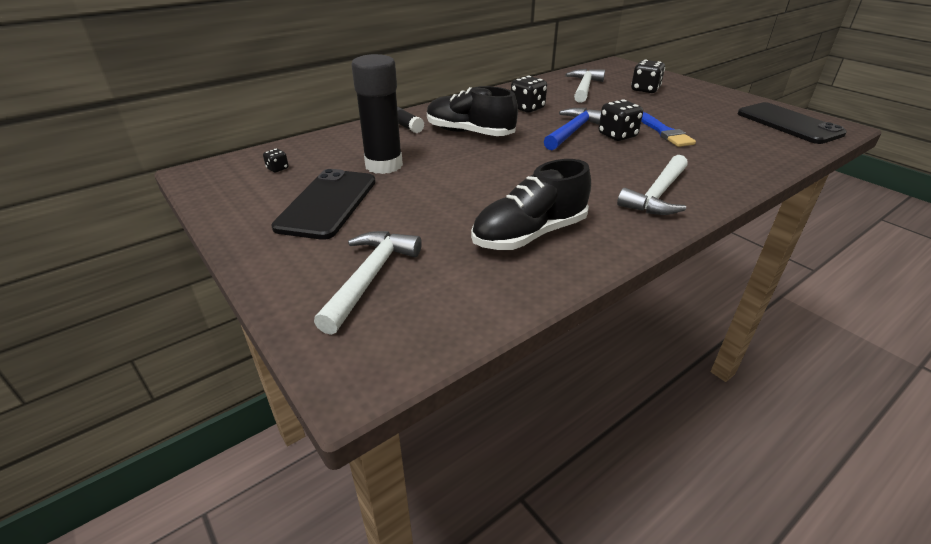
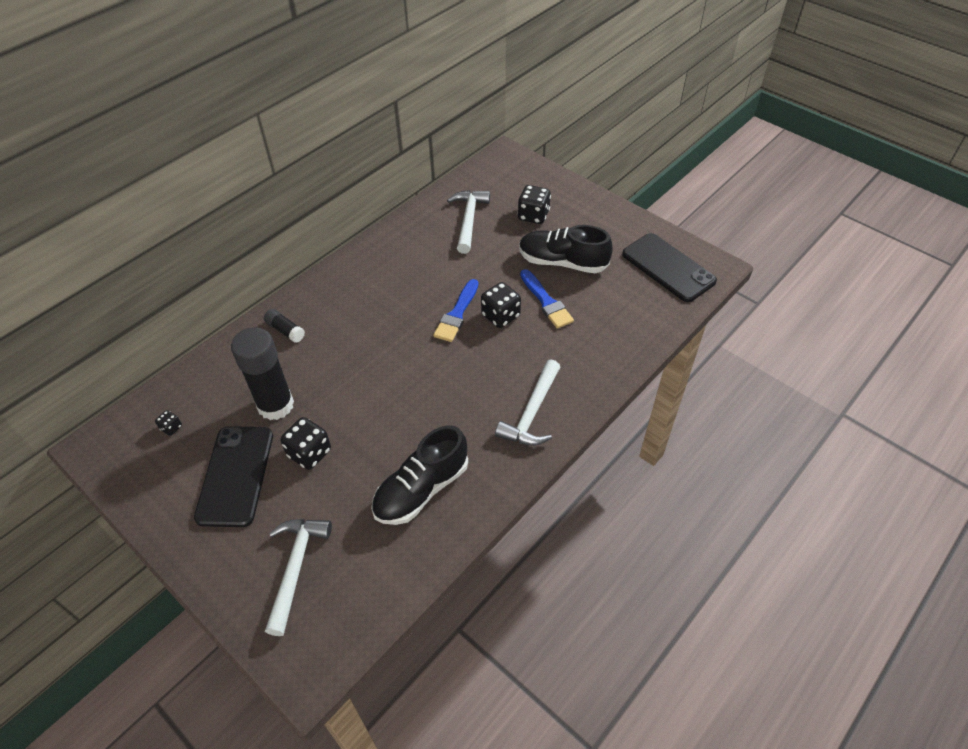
camera: 10 degrees left, 15 degrees up
(469, 133) = (352, 332): black shoe -> black shoe (562, 262)
(527, 108) = (409, 274): black dice -> black dice (309, 453)
(573, 131) = (457, 314): blue hammer -> blue brush

